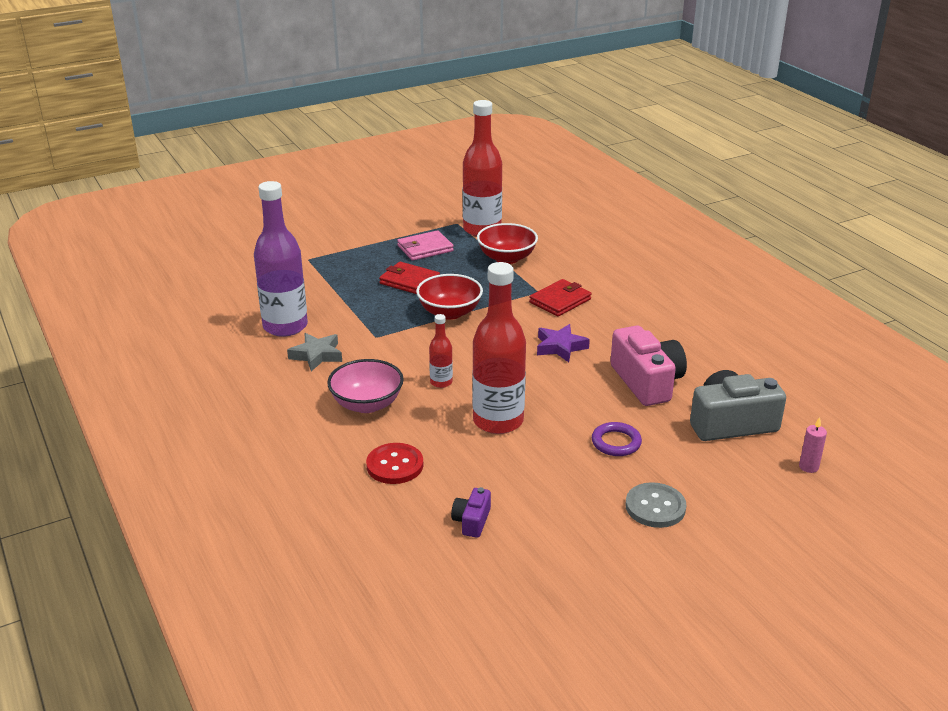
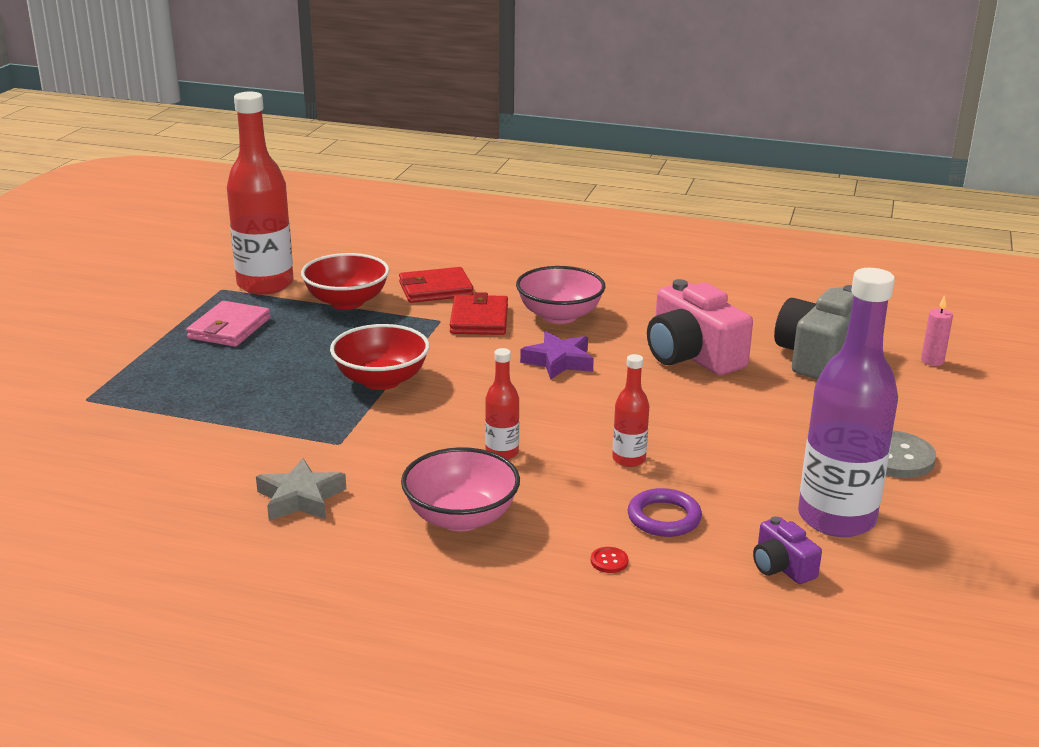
camera: 45 degrees left, 5 degrees down
(285, 326) = (195, 487): purple bottle -> purple bottle (836, 518)
(395, 465) = (609, 561): red button -> red button, size x0.44
(409, 281) = (273, 369): red wallet -> red wallet (435, 289)
(498, 421) = (629, 459): red bottle -> red bottle, size x0.46
(611, 319) = (559, 316): none -> pink bowl
(616, 442) = (765, 421): purple ring -> purple ring (664, 518)
(647, 382) = (692, 355): pink camera -> pink camera turned 150 degrees counterclockwise

